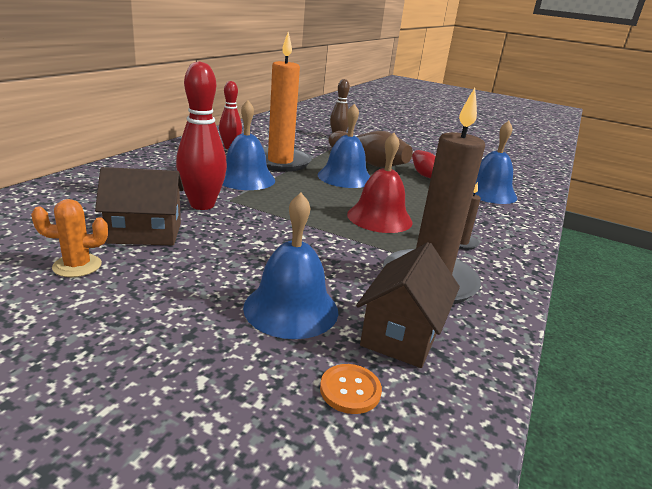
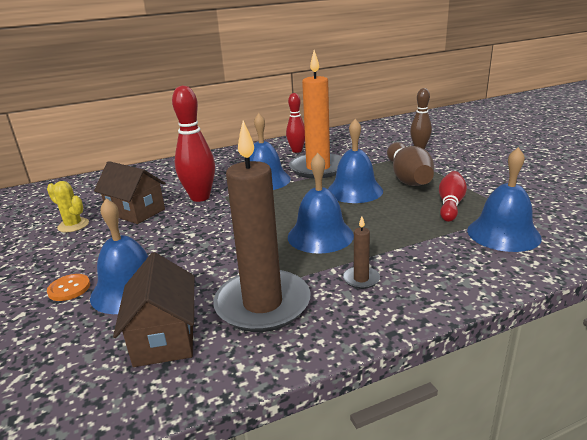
camera: 45 degrees right, 0 degrees up
(77, 266) = (73, 225): orange cactus -> yellow cactus
(350, 390) = (70, 358): orange button -> orange button (69, 288)
(379, 218) = (320, 235): red bell -> blue bell
(402, 334) = (165, 337): brown house -> brown house turned 75 degrees counterclockwise

